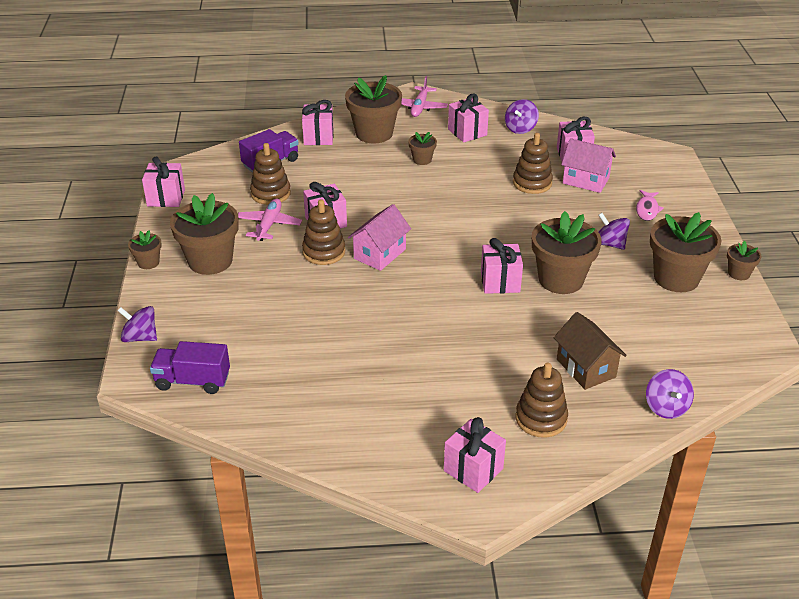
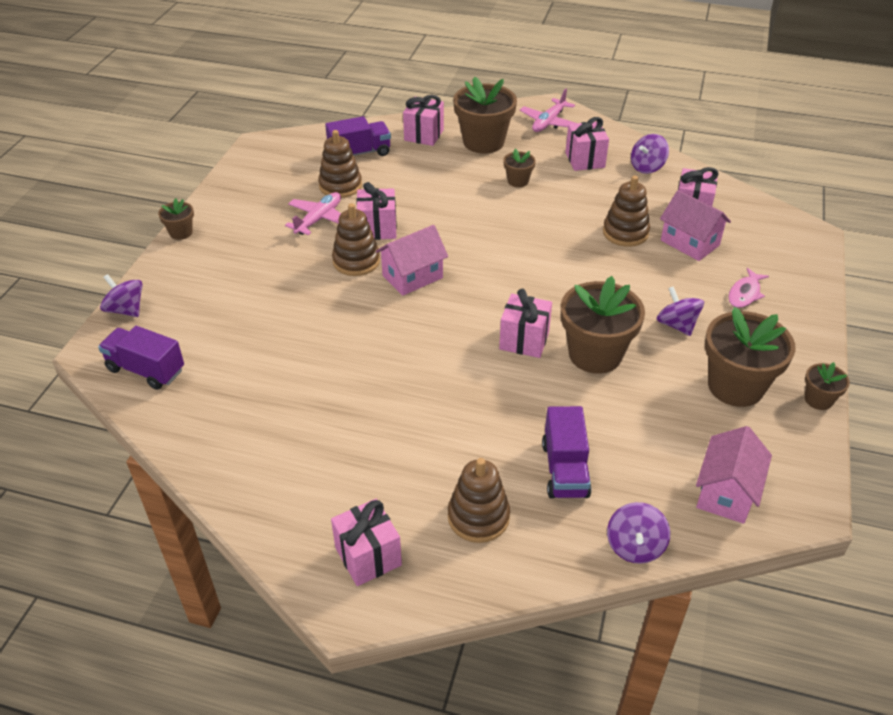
camera: 20 degrees right, 5 degrees up
(166, 198) = (238, 169): pink gift -> none
(210, 261) = (239, 244): brown flower pot -> none
(586, 368) = (565, 470): brown house -> purple truck
(709, 353) = (726, 493): none -> pink house

